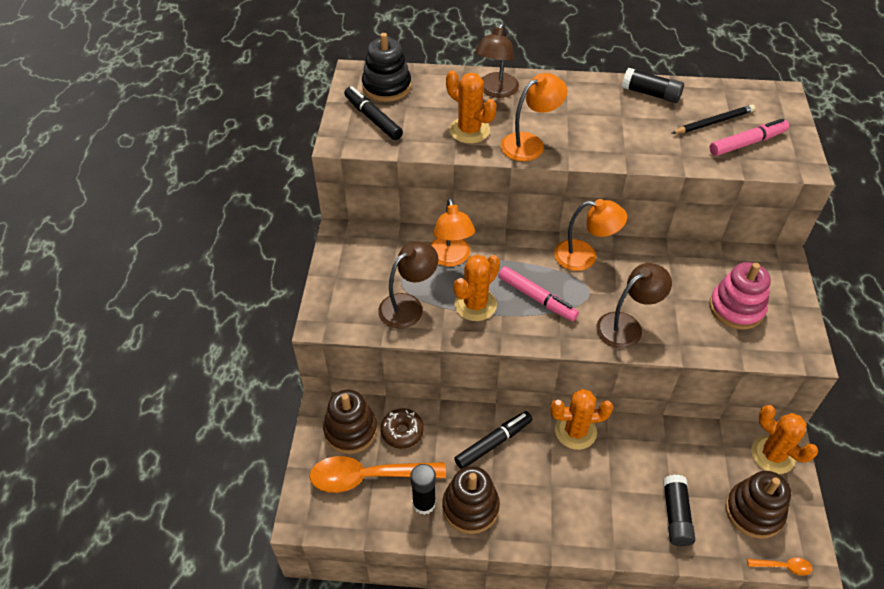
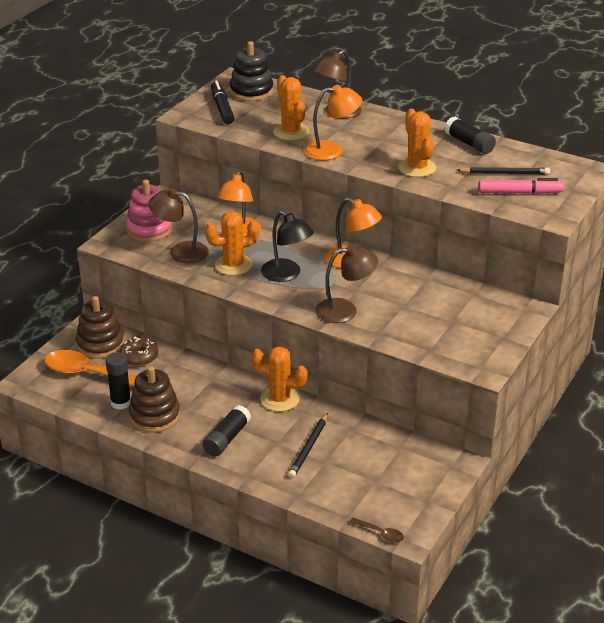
camera: 25 degrees right, 15 degrees down
(408, 305) = (180, 251): brown lamp -> brown lamp turned 150 degrees counterclockwise
(493, 443) = (205, 385): black marker -> none
(537, 298) = (286, 274): pink marker -> black lamp
(644, 483) = (308, 448): none -> black pencil
(675, 515) = (317, 474): black glue stick -> black glue stick (227, 438)
(736, 308) = (451, 326): pink stacking toy -> pink stacking toy (149, 229)
(754, 511) = (387, 494): brown stacking toy -> none
(772, 455) = (439, 466): orange cactus -> orange cactus (417, 168)
(783, 566) = (380, 533): orange spoon -> brown spoon

